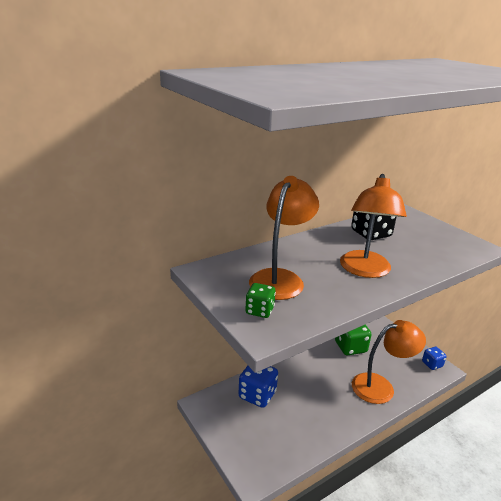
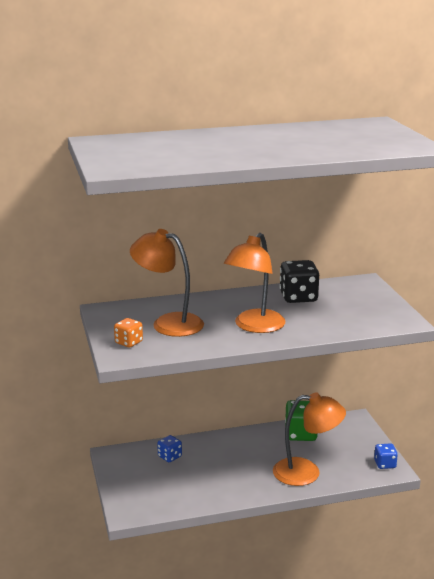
camera: 20 degrees right, 5 degrees down
(257, 395) = (169, 457): blue dice -> blue dice, size x0.58
(259, 310) = (129, 342): green dice -> orange dice
(280, 278) = (168, 323): orange lamp -> orange lamp turned 105 degrees counterclockwise

